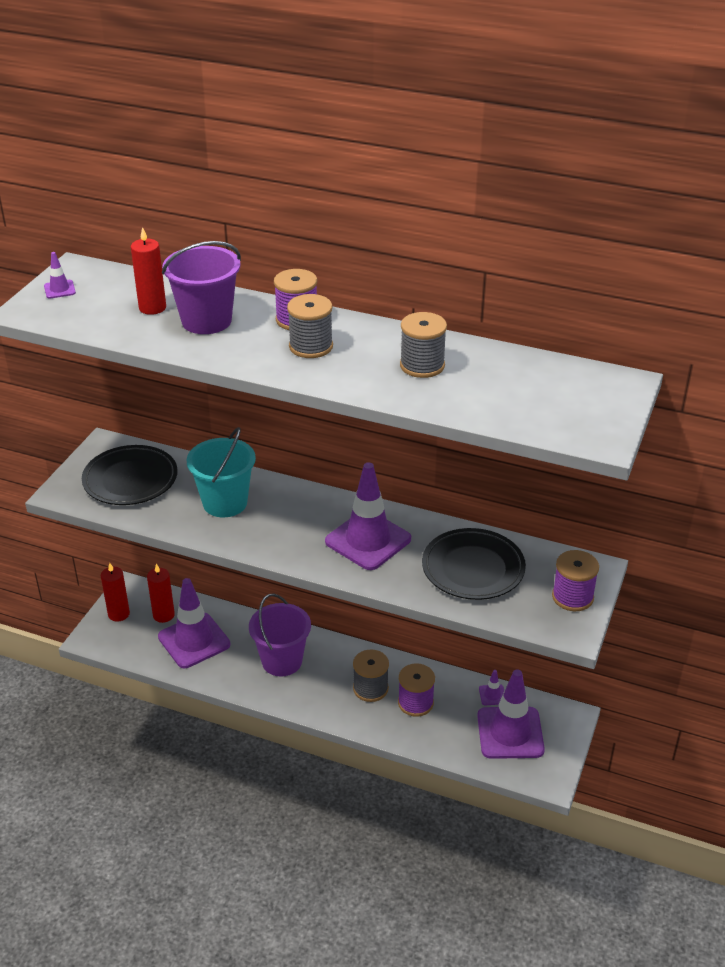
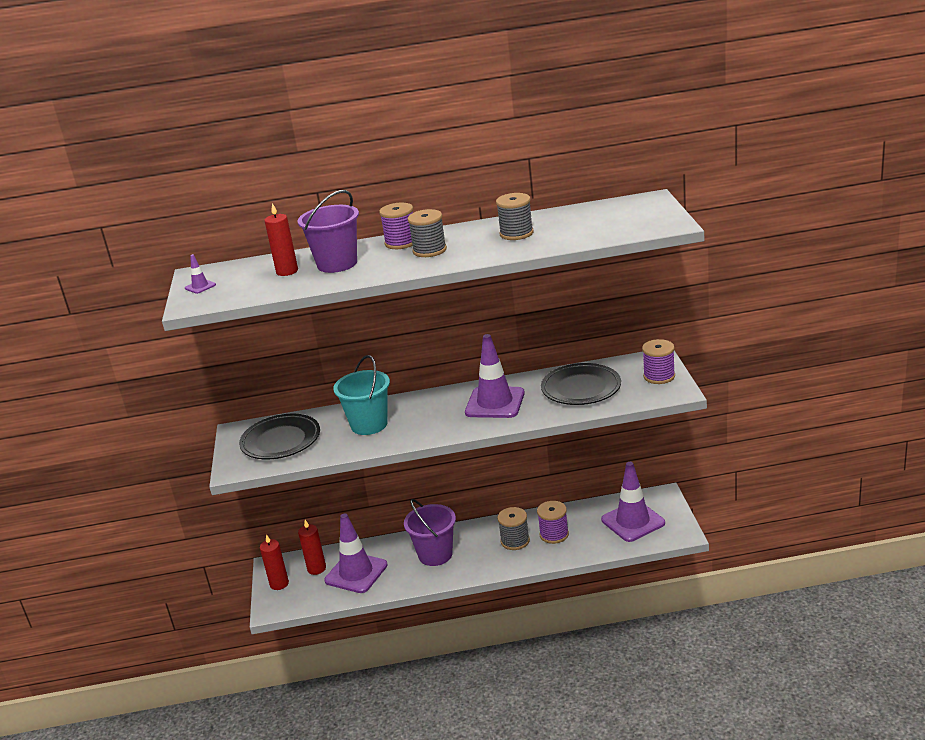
camera: 25 degrees left, 10 degrees down
(492, 695) = (601, 507): purple traffic cone -> none

